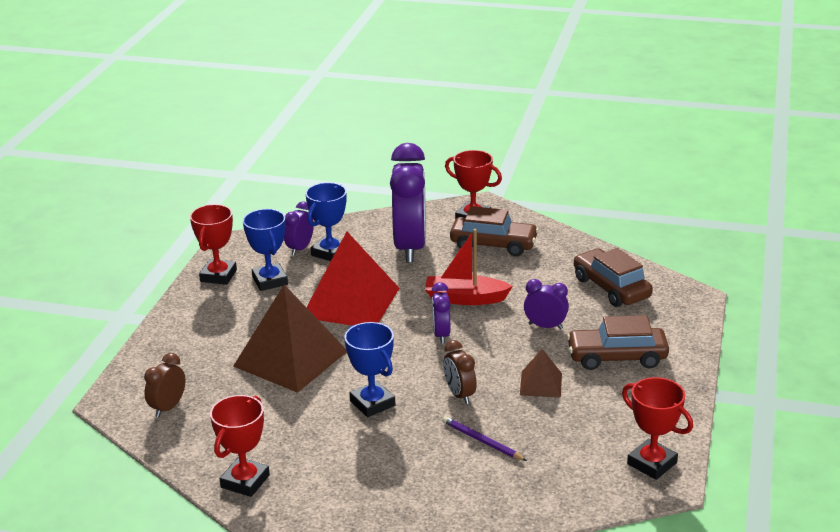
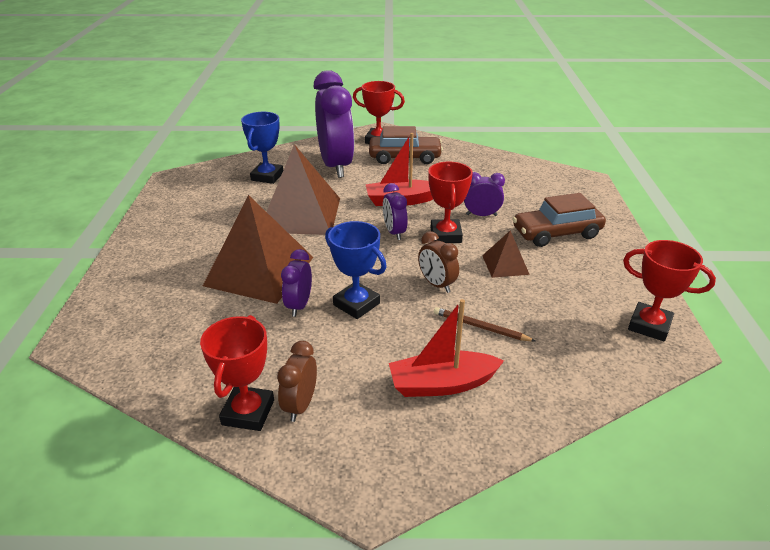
camera: 15 degrees left, 5 degrees up
(168, 407) = (140, 339): brown clock -> brown clock (300, 405)
(218, 276) = (168, 205): red trophy -> red trophy (445, 235)
(270, 281) = (219, 204): blue trophy -> none
(300, 248) = (239, 176): purple clock -> purple clock (299, 305)
(351, 302) = (301, 214): red pyramid -> brown pyramid
(421, 484) = (442, 384): none -> red boat
(482, 441) = (480, 327): purple pencil -> brown pencil
(611, 288) = (517, 180): brown car -> none

